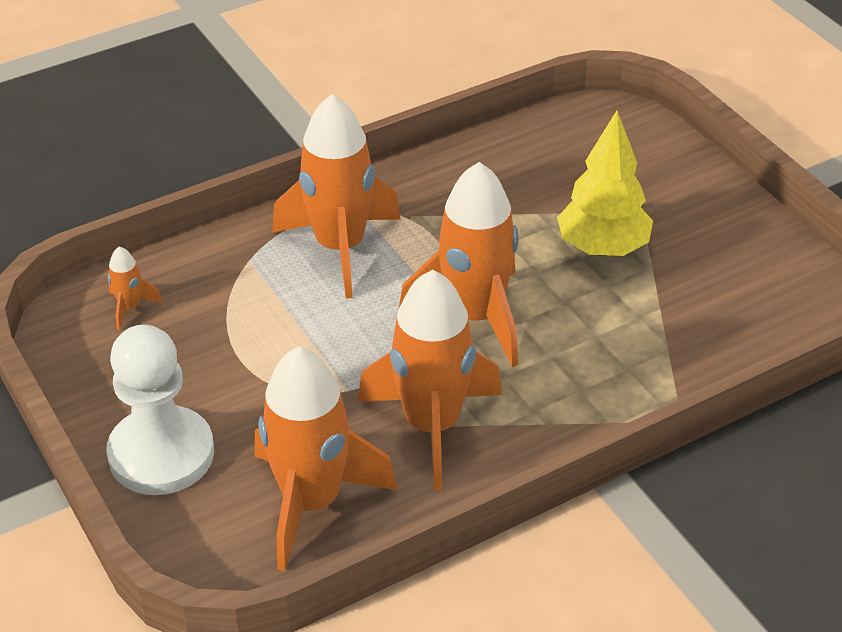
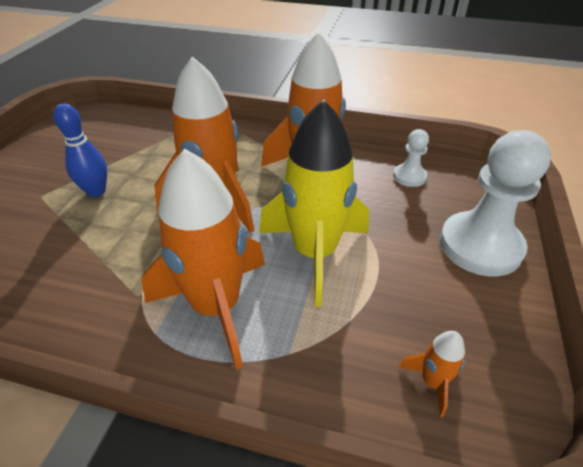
camera: 135 degrees left, 0 degrees up
(311, 502) = (409, 176): orange rocket -> white pawn
(314, 336) = (315, 253): none -> yellow rocket
(602, 248) = (96, 191): yellow tree -> blue bowling pin

